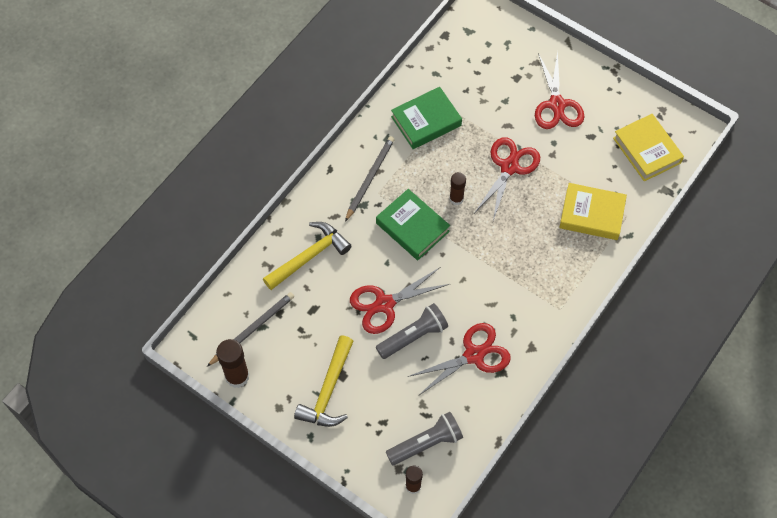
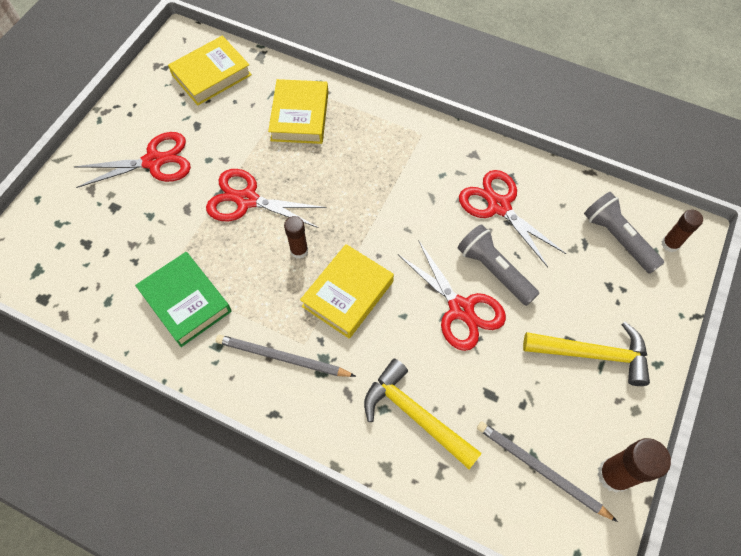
camera: 100 degrees left, 0 degrees up
(412, 227) = (347, 294): green book -> yellow book

